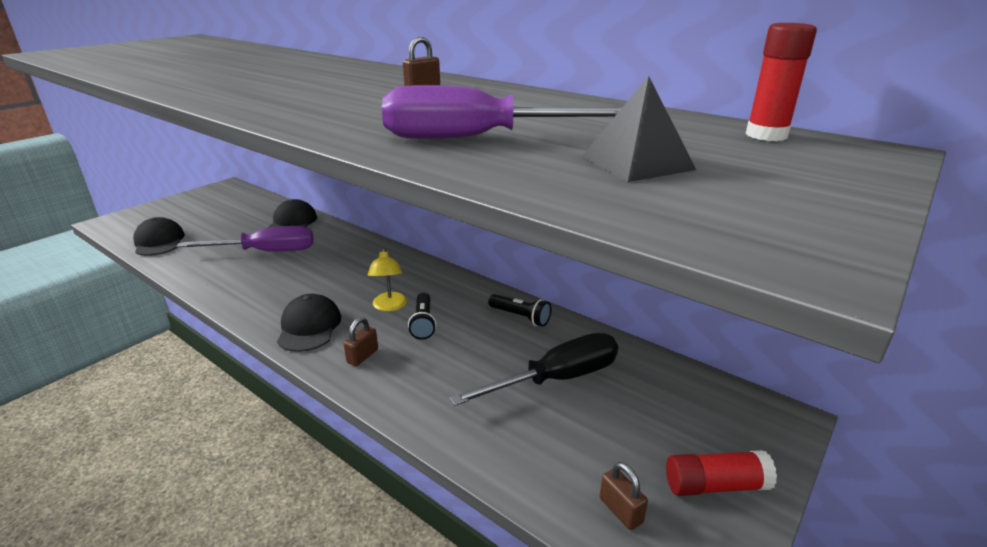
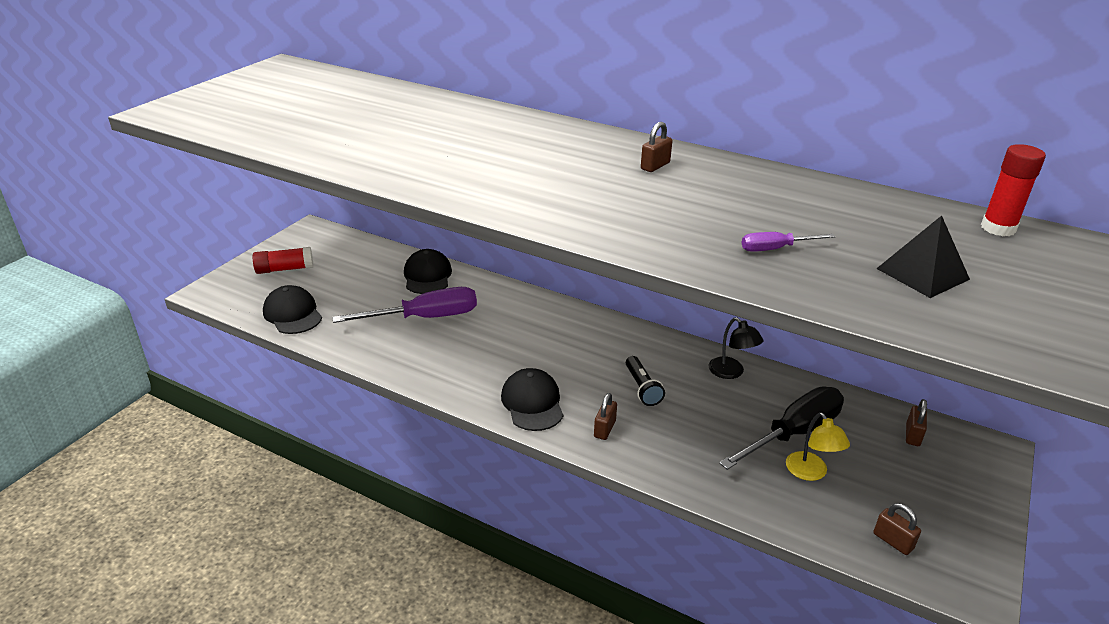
camera: 10 degrees left, 5 degrees up
(389, 306) = (598, 372): yellow lamp -> yellow lamp (810, 473)
(476, 138) = (775, 249): purple screwdriver -> purple screwdriver, size x0.46
(520, 317) = (731, 372): black flashlight -> black lamp
(690, 394) = (912, 435): none -> brown padlock
(715, 485) = (957, 512): red glue stick -> red glue stick (285, 269)

